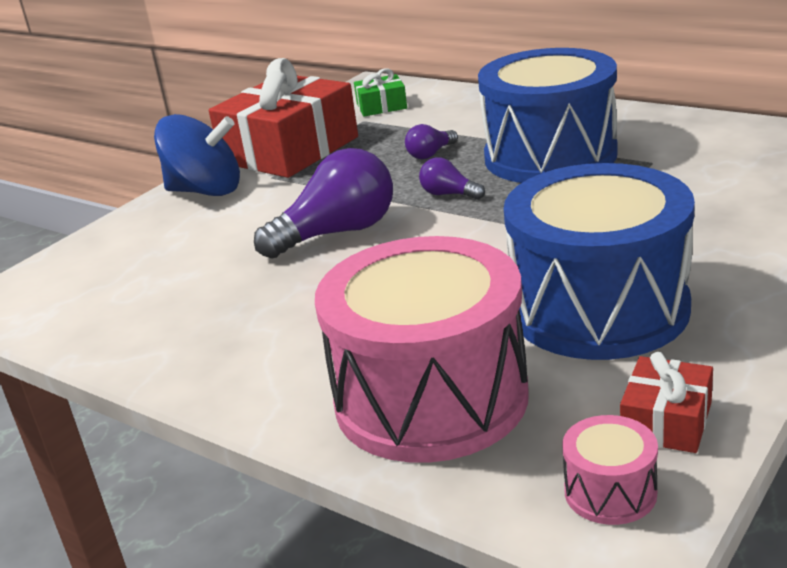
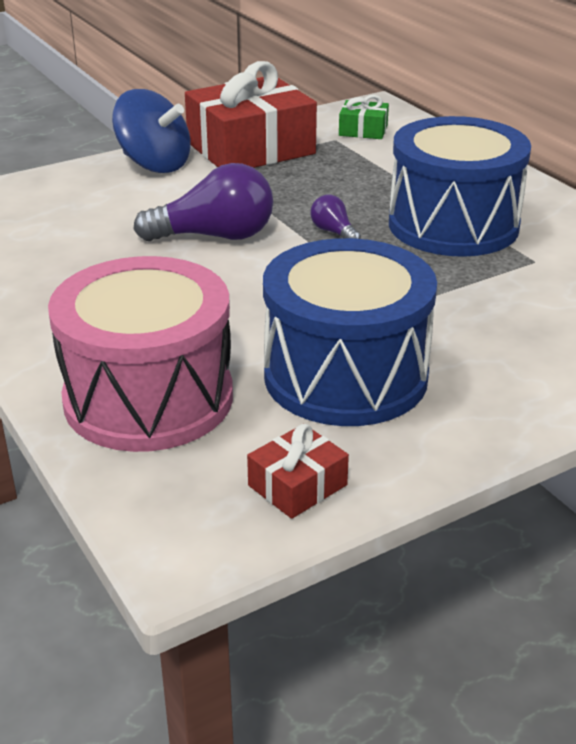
camera: 20 degrees right, 5 degrees up
(430, 154) = (357, 190): purple light bulb -> none
(610, 492) = (199, 520): pink drum -> none

